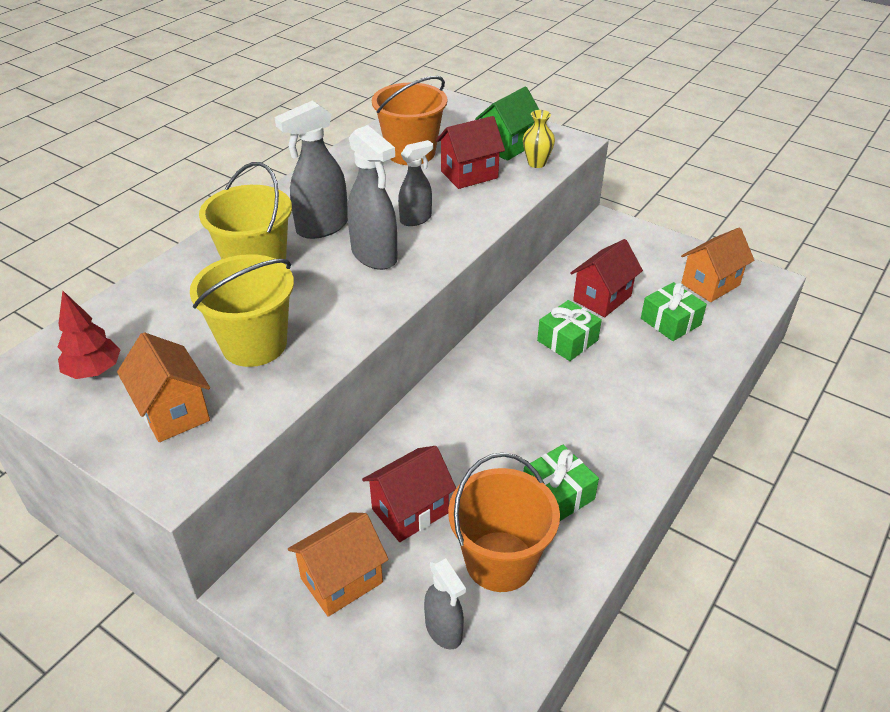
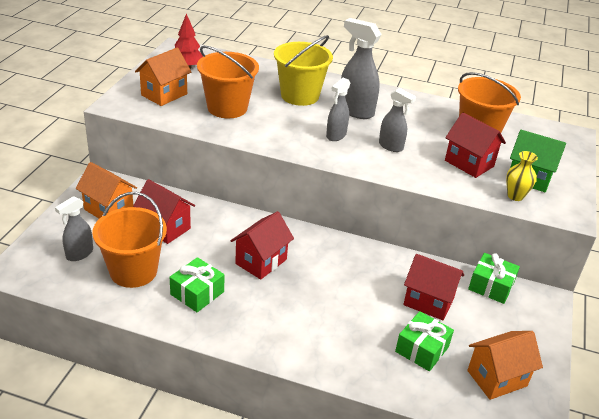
camera: 70 degrees right, 5 degrees down
(254, 344) = (227, 108): yellow bucket -> orange bucket
(374, 256) = (336, 136): grey spray bottle -> grey spray bottle, size x0.63
(509, 419) = (261, 261): none -> red house
(567, 340) = (362, 285): green gift -> green gift (491, 286)
(710, 284) = (497, 378): orange house -> orange house turned 60 degrees counterclockwise

